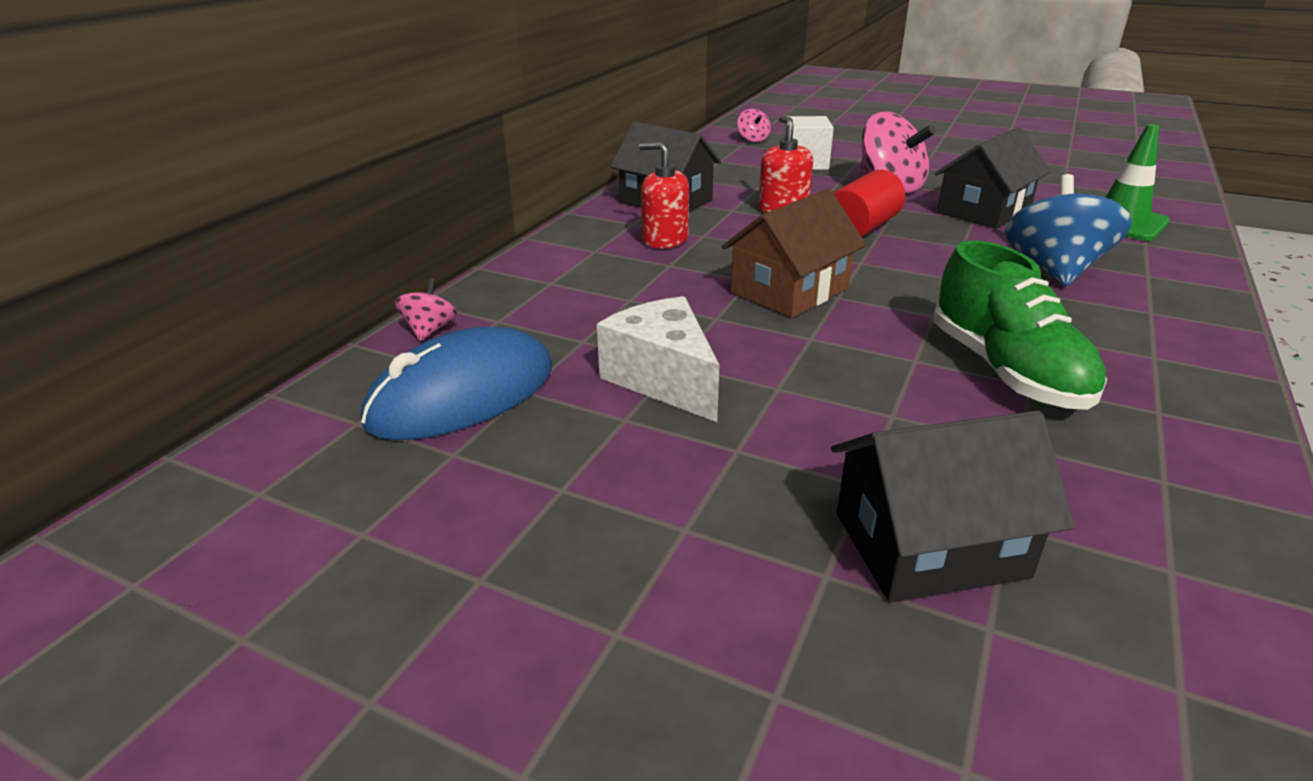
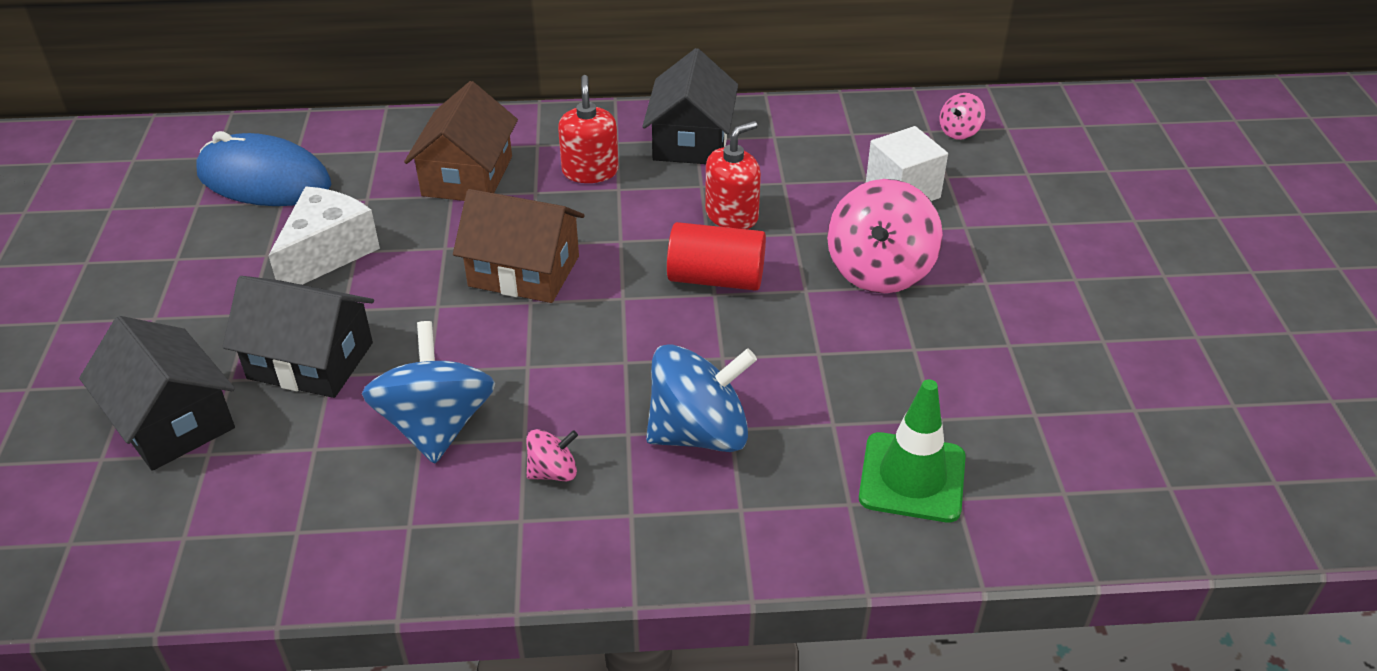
camera: 60 degrees right, 10 degrees up
(430, 330) = (344, 130): pink spinning top -> pink spinning top (553, 472)
(607, 286) = (467, 176): none -> brown house
(983, 211) = (854, 357): black house -> black house (310, 360)
(1006, 371) = (436, 426): green shoe -> blue spinning top

